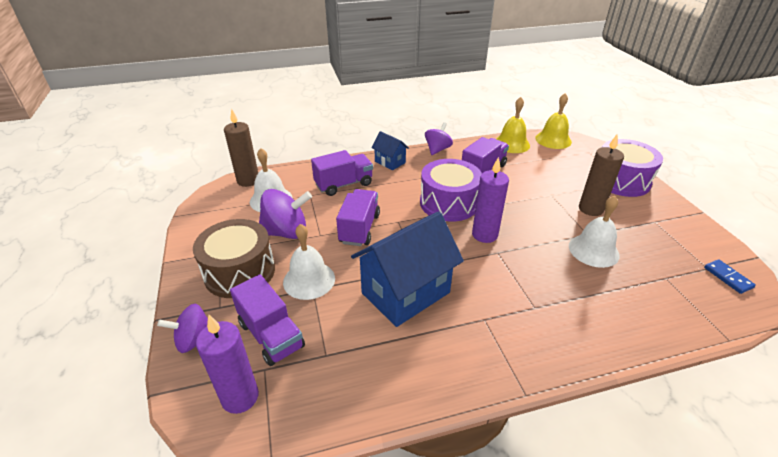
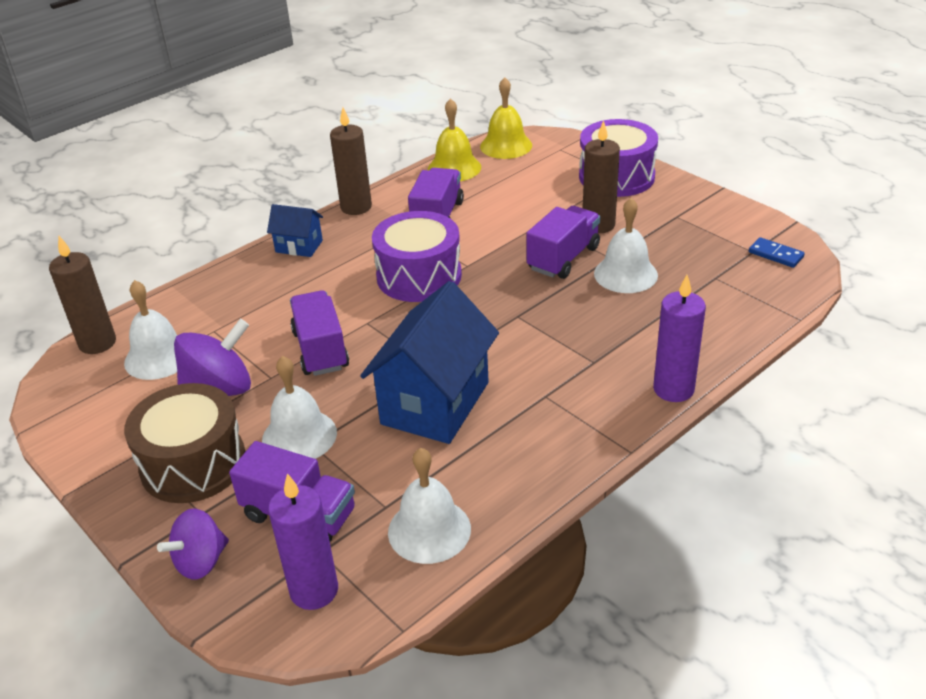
camera: 25 degrees left, 0 degrees up
(341, 388) = (429, 530): none -> white bell
(344, 184) = (254, 300): purple truck -> purple truck (563, 258)
(437, 149) = (356, 207): purple spinning top -> brown candle
(484, 235) = (489, 300): purple candle -> purple candle (673, 389)

